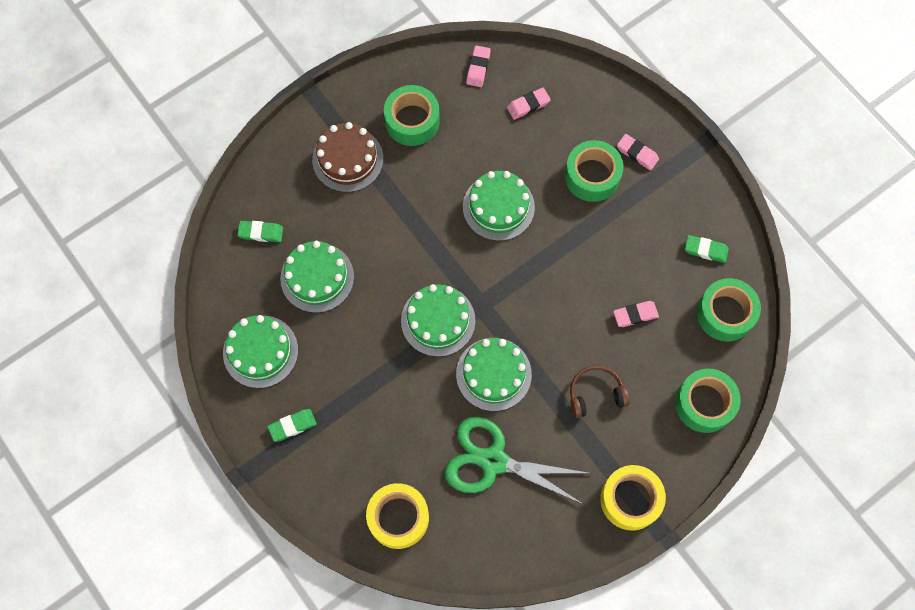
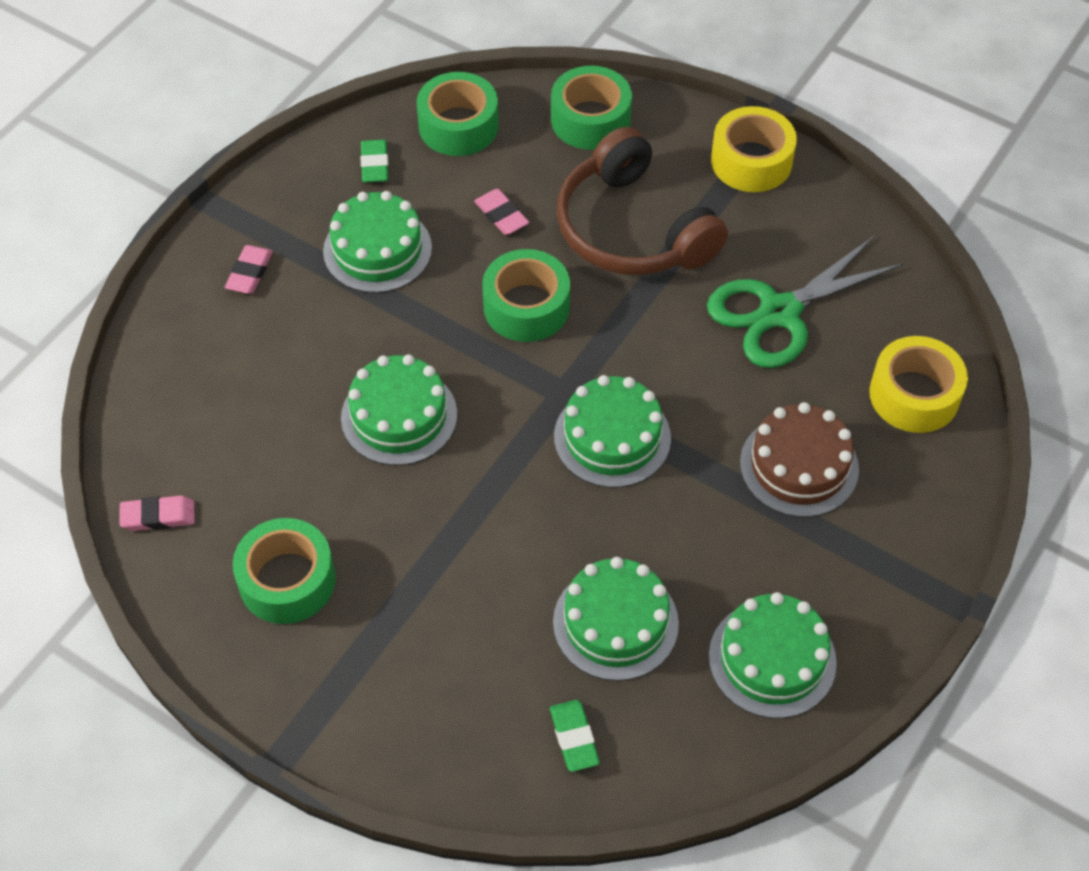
camera: 110 degrees left, 15 degrees down
(292, 426) = (861, 570): green eraser -> none
(347, 159) = (391, 652): brown cake -> brown cake (799, 466)
(493, 374) = (660, 347): green cake -> green cake (377, 250)
(493, 461) = (780, 312): green scissors -> green scissors turned 60 degrees clockwise
(528, 105) = (208, 428): pink eraser -> none
(592, 176) = (305, 316): green tape -> green tape (526, 307)
(595, 394) = (632, 229): brown headphones -> brown headphones, size x2.00

